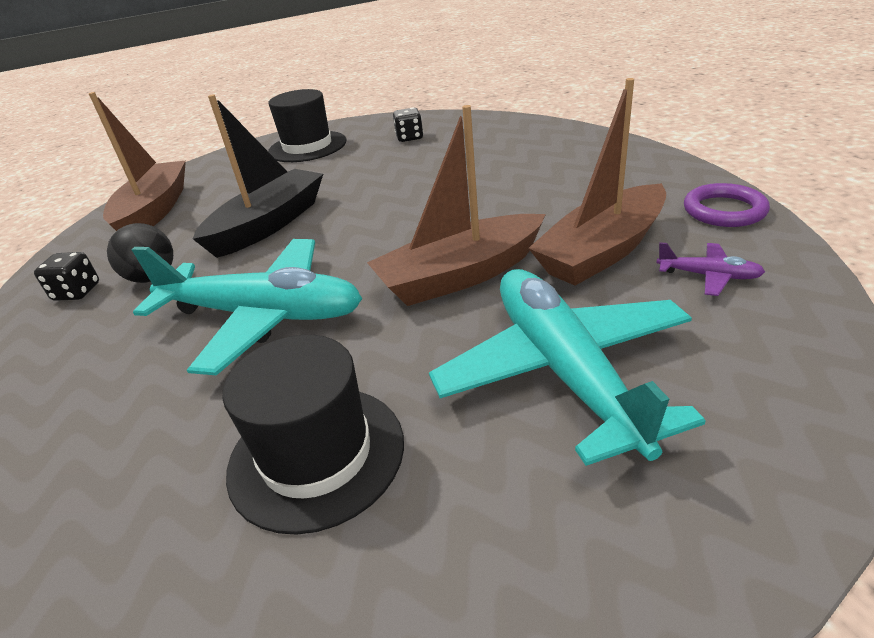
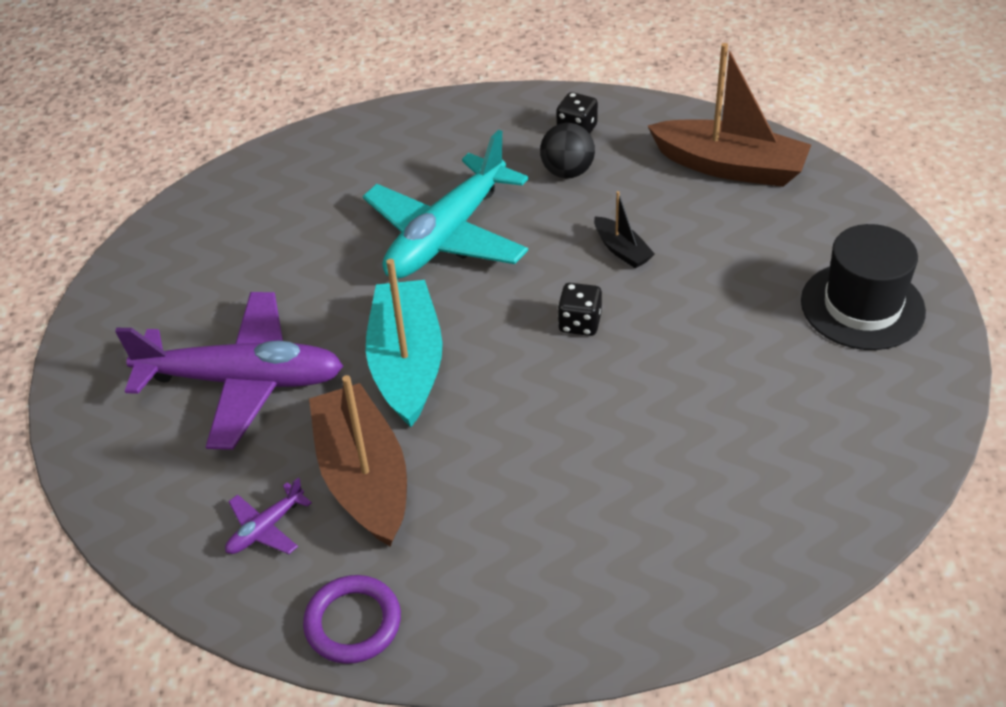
camera: 110 degrees right, 10 degrees up
(269, 224) = (622, 250): black boat -> black boat, size x0.47
(316, 454) = (274, 248): black hat -> none
(409, 138) = (820, 420): black dice -> black dice (580, 323)
(461, 275) = (407, 364): brown boat -> turquoise boat
(564, 370) = (243, 381): turquoise plane -> purple plane

